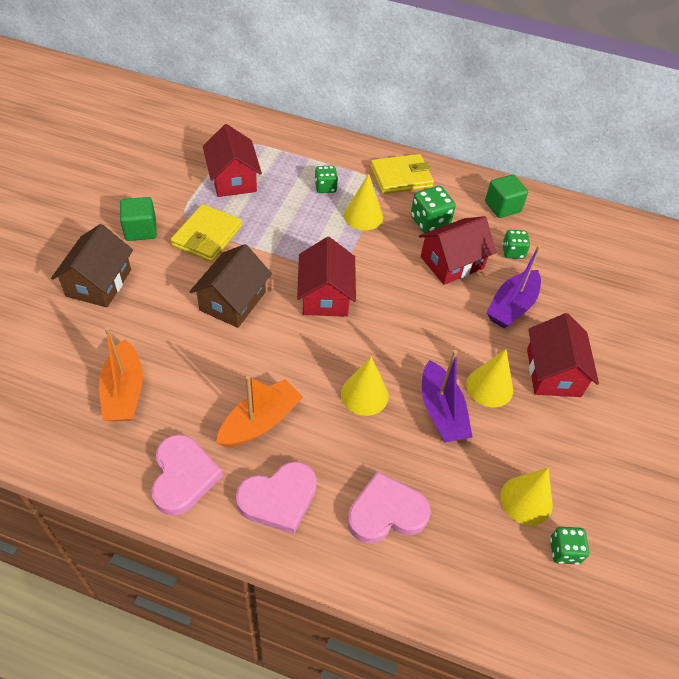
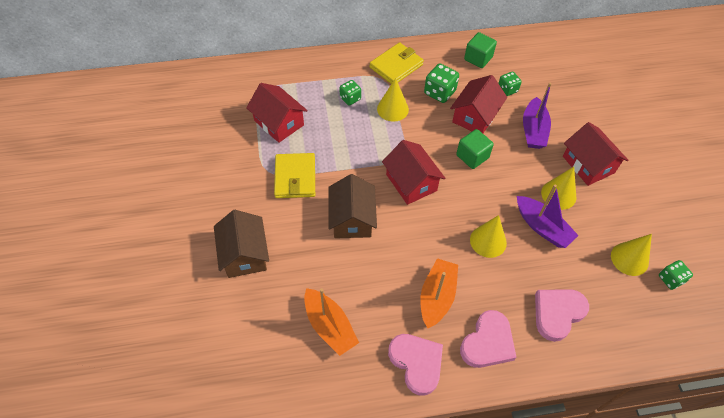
camera: 25 degrees left, 5 degrees up
(141, 230) = (242, 197): green cube -> green cube (472, 156)

